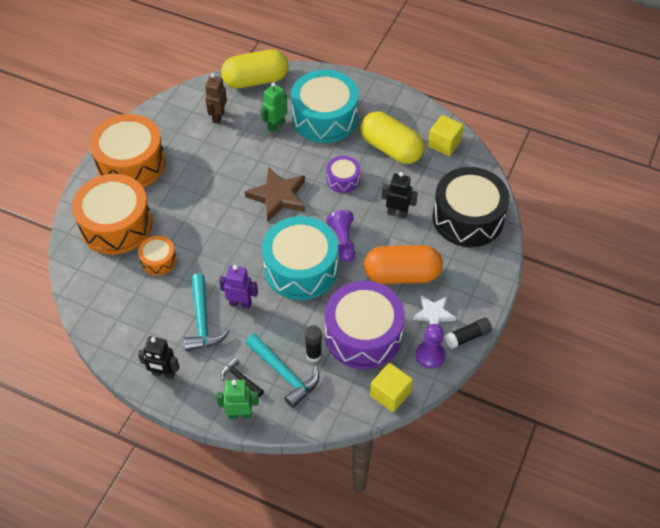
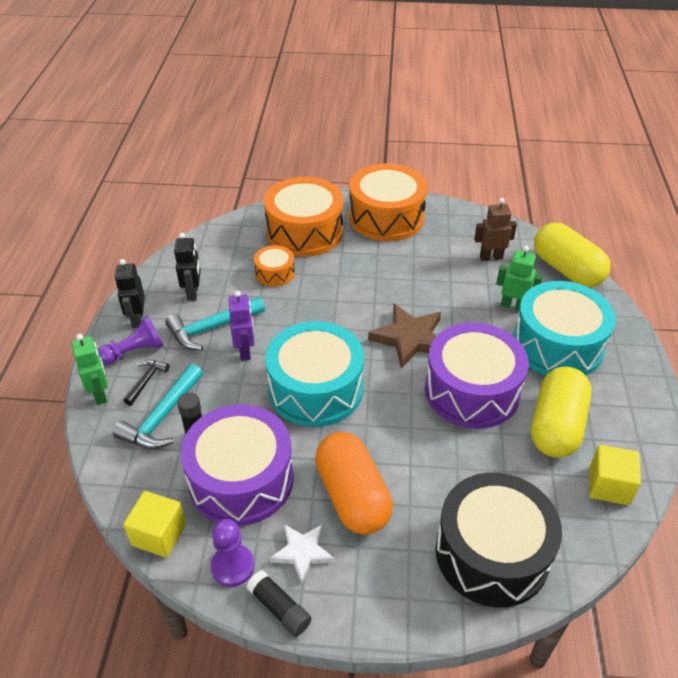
camera: 70 degrees right, 10 degrees down
(343, 179) = (472, 390): purple drum -> purple drum, size x2.08
(343, 241) = (375, 418): purple pawn -> purple pawn (134, 351)
(397, 213) = (451, 463): black robot -> black robot (193, 293)

